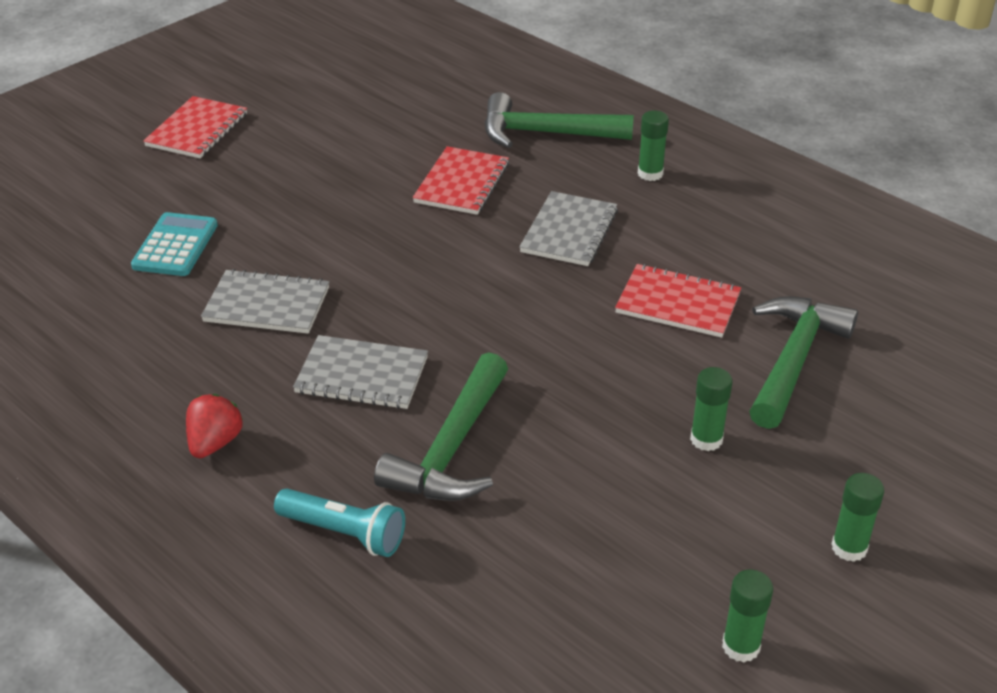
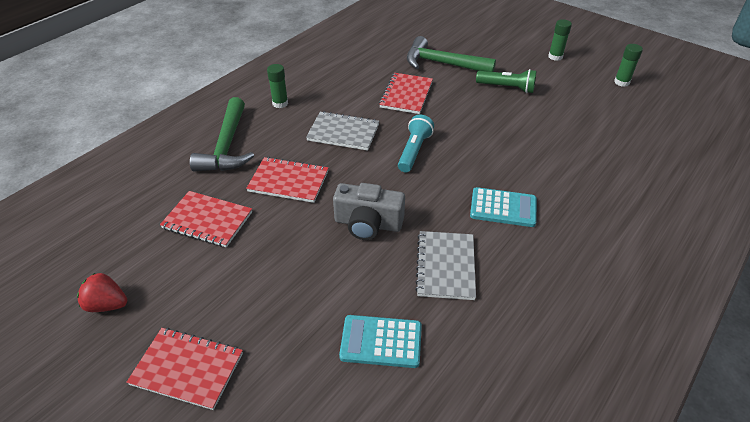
camera: 95 degrees left, 5 degrees up
(215, 443) = (590, 268): red strawberry -> red strawberry (107, 305)
(344, 533) = (629, 200): turquoise flashlight -> turquoise flashlight (414, 151)
(362, 375) = (503, 208): grey notebook -> turquoise calculator
(363, 245) = (368, 224): none -> grey camera
(401, 128) = (207, 220): none -> red notebook
(451, 449) = (549, 166): green hammer -> none
(706, 439) = (507, 88): green glue stick -> green flashlight

